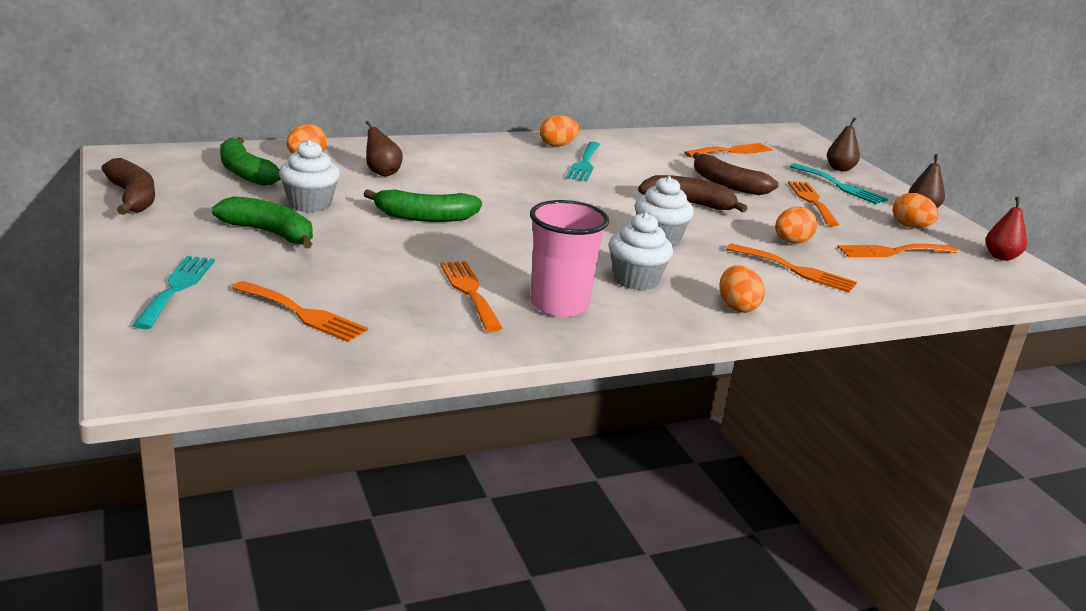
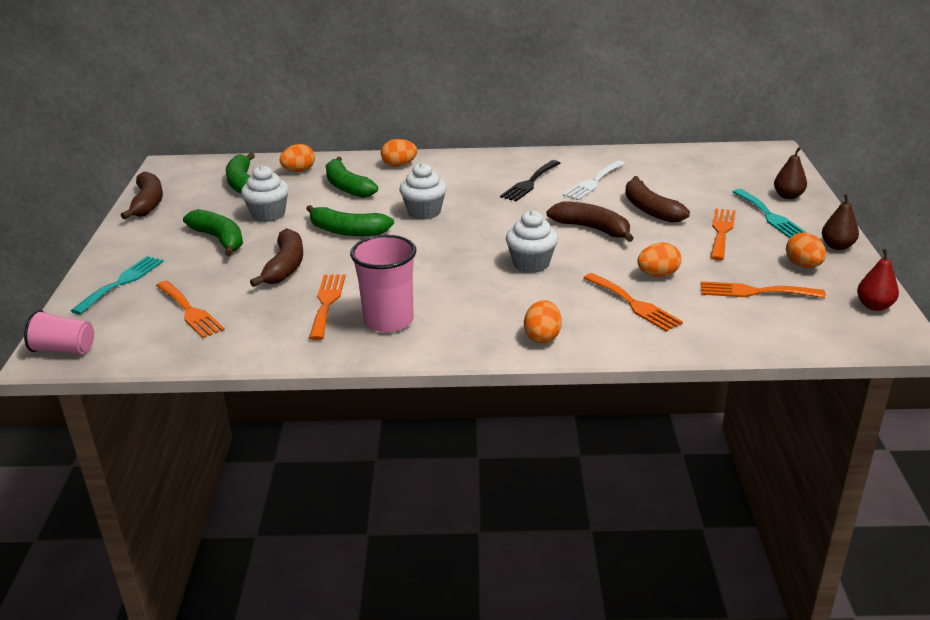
camera: 25 degrees right, 5 degrees up
(162, 372) = (64, 349): none -> pink cup
(382, 173) = (347, 187): brown pear -> green banana
(382, 257) = (285, 266): none -> brown banana
(557, 145) = (521, 163): orange egg -> orange egg (399, 165)
(584, 164) = (530, 183): turquoise fork -> black fork
(635, 280) = (474, 303): white cupcake -> white cupcake (424, 212)
(648, 161) = (593, 182): none -> white fork
(731, 151) = (688, 173): orange fork -> none

